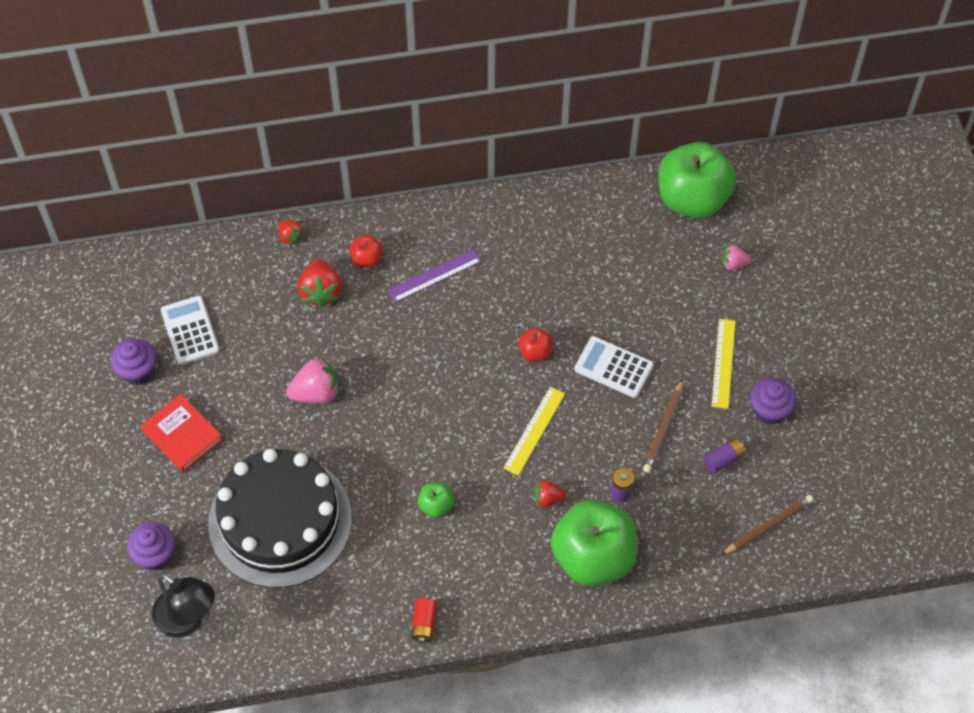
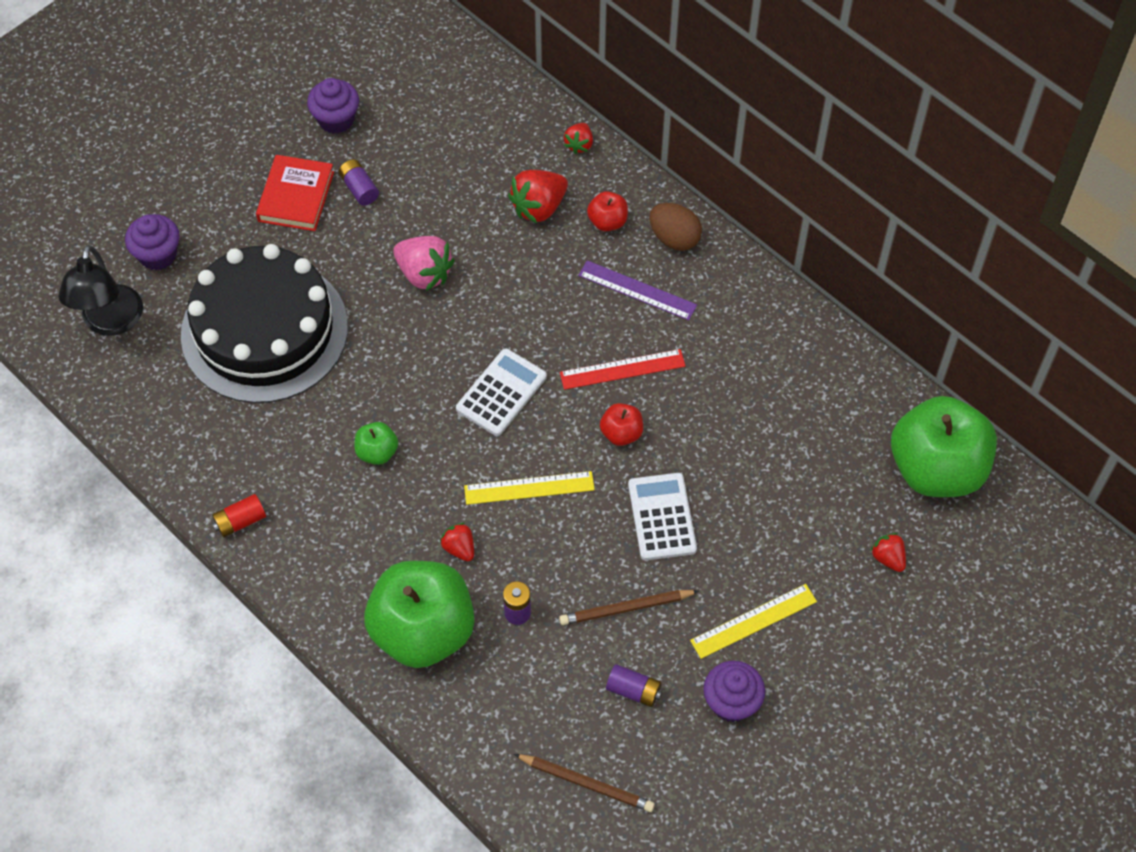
camera: 55 degrees right, 0 degrees up
(190, 330) = (411, 131): white calculator -> white calculator (501, 393)
(211, 391) = (359, 189): none -> purple battery
(412, 229) = (674, 238): none -> brown egg
(487, 322) = (622, 369): none -> red ruler
(733, 264) = (888, 558): pink strawberry -> red strawberry

